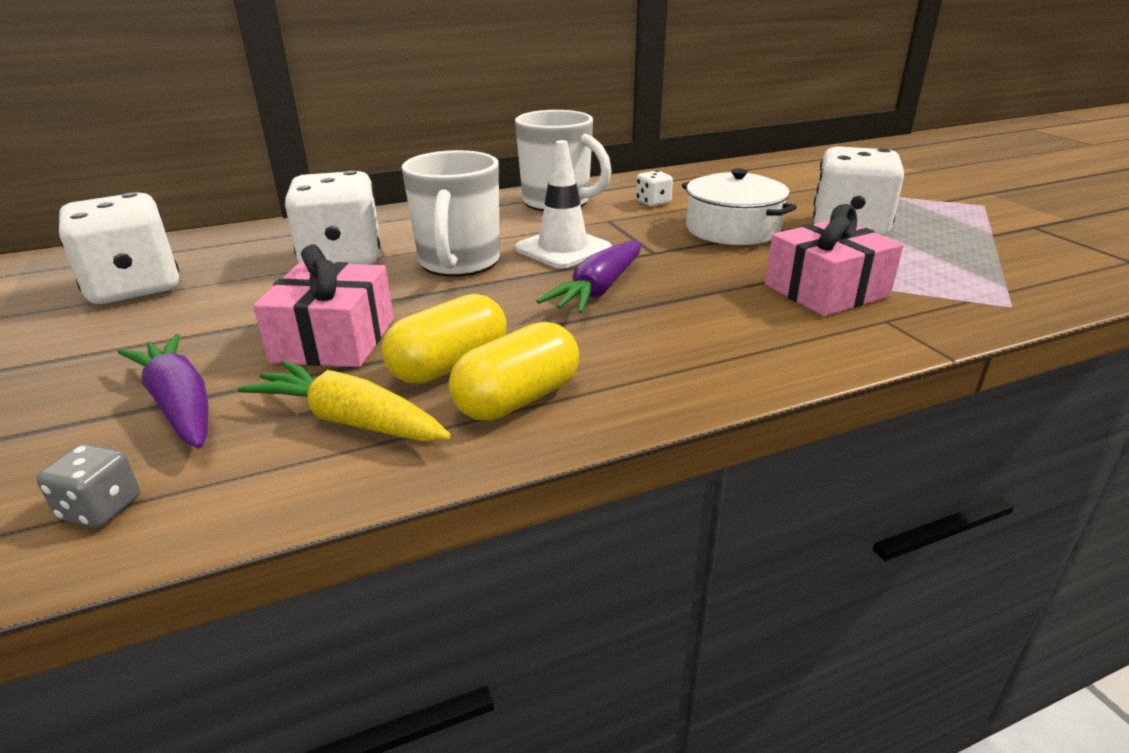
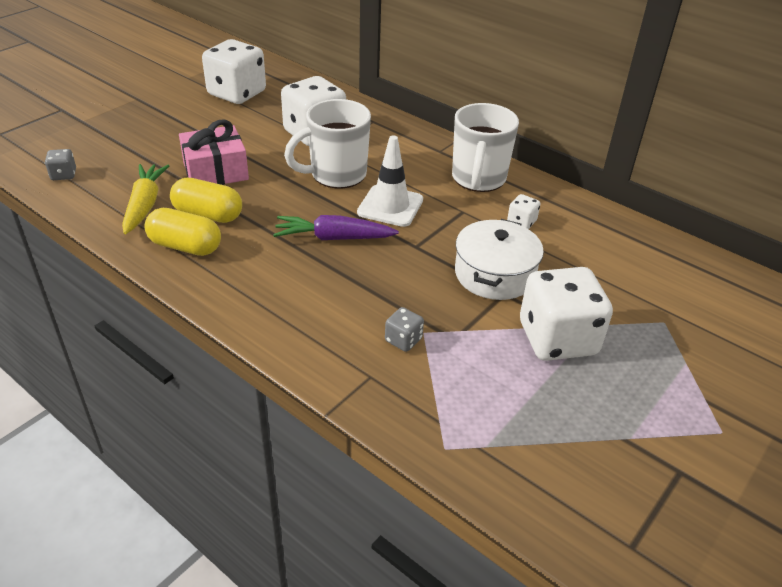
camera: 60 degrees right, 10 degrees up
(180, 405) = (138, 157): purple carrot -> none
(826, 291) = (403, 340): pink gift -> grey dice

